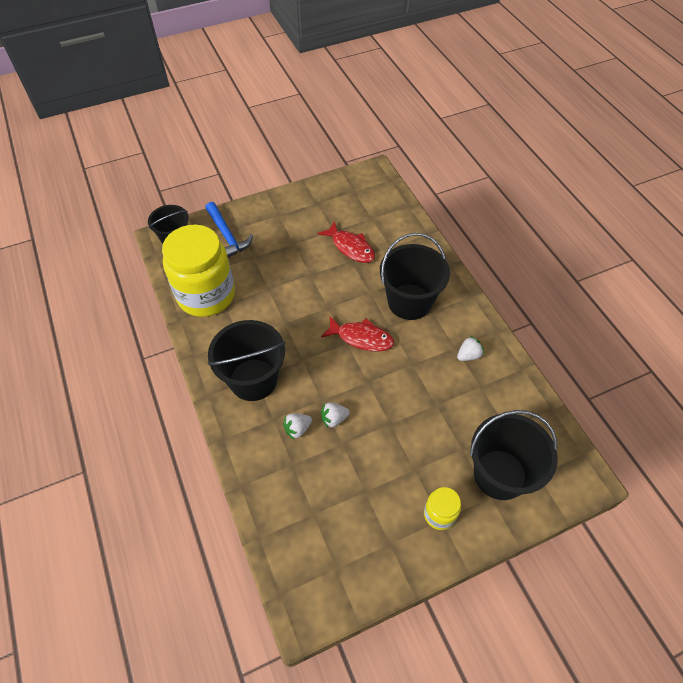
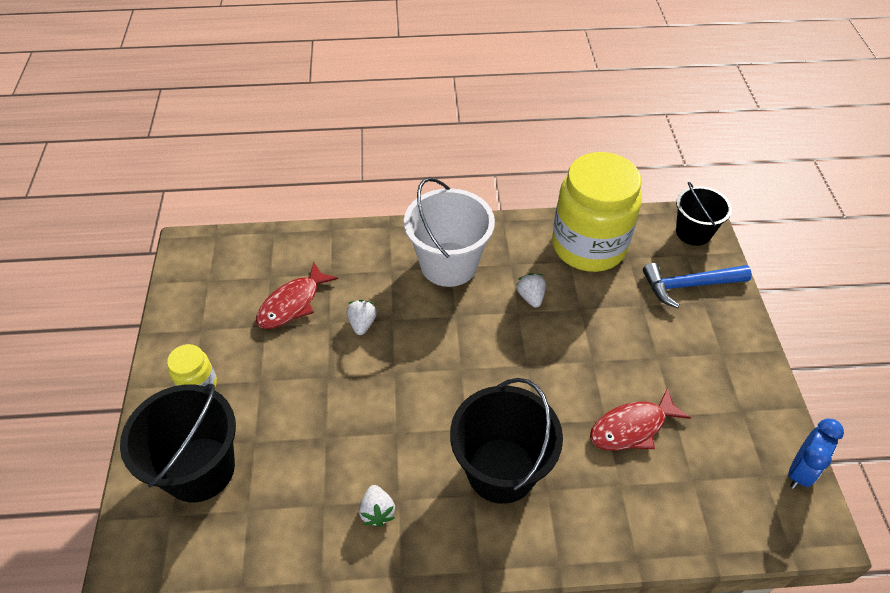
camera: 110 degrees right, 5 degrees down
(253, 379) = (449, 264): black bucket -> white bucket
(297, 429) = (367, 287): white strawberry -> white strawberry (531, 297)
(345, 178) = (800, 471): none -> blue clock
(361, 338) = (461, 387): red fish -> red fish (292, 303)

